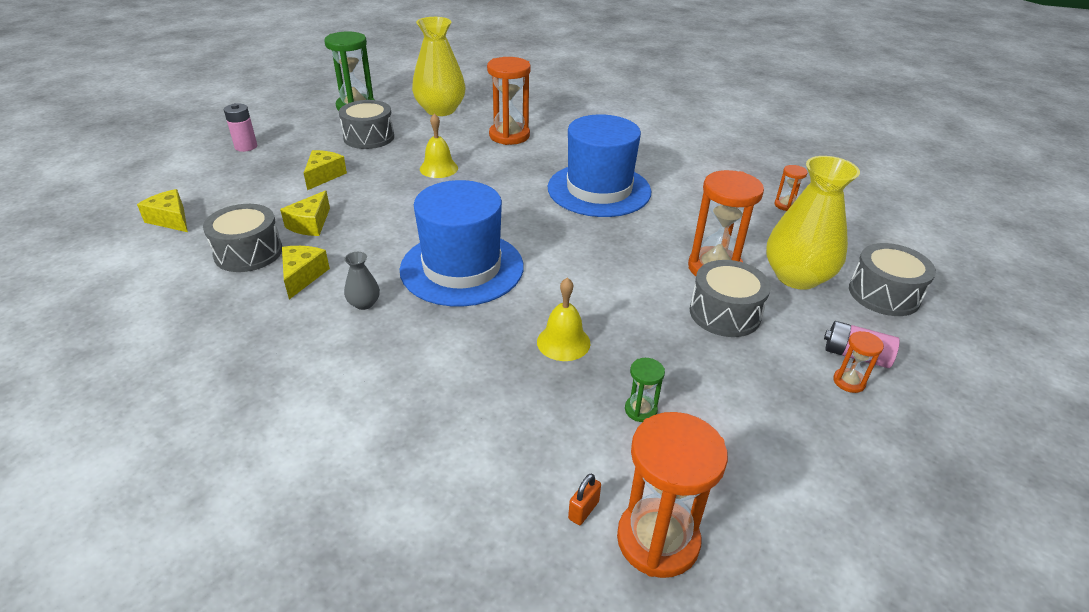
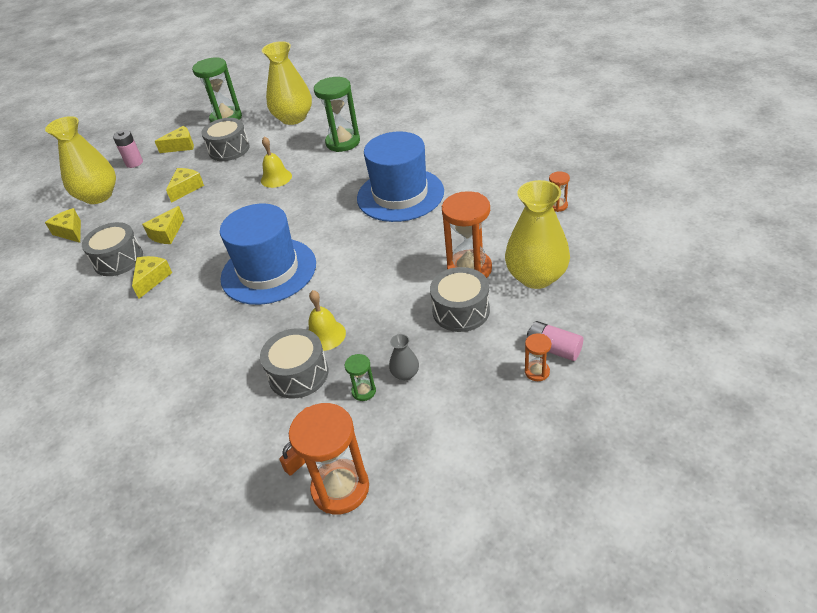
camera: 15 degrees right, 5 degrees up
(203, 180) = (98, 196): none -> yellow vase
(305, 132) = (181, 146): none -> yellow cheese
(364, 303) = (190, 302): grey vase -> grey vase (405, 373)
(509, 136) = (343, 142): orange hourglass -> green hourglass
(884, 294) = (605, 293): grey drum -> grey drum (298, 374)

